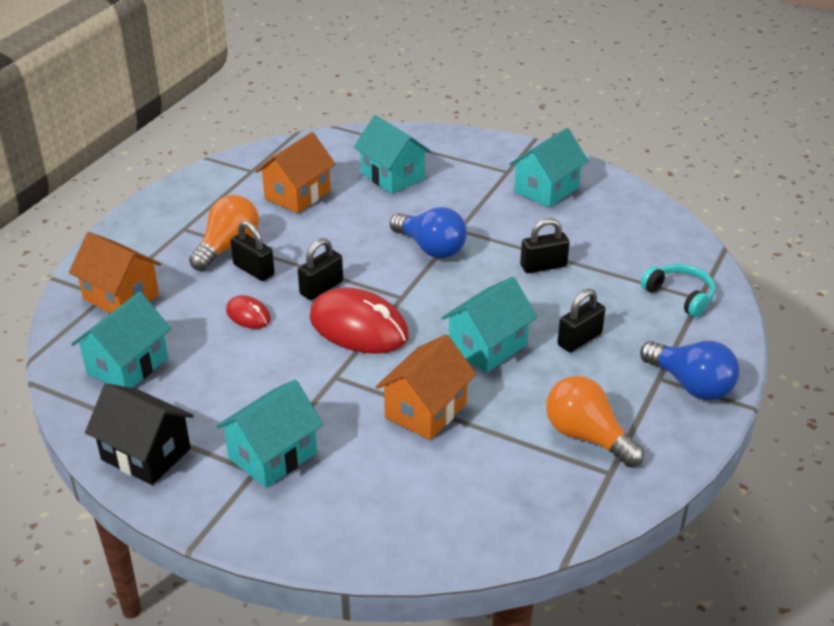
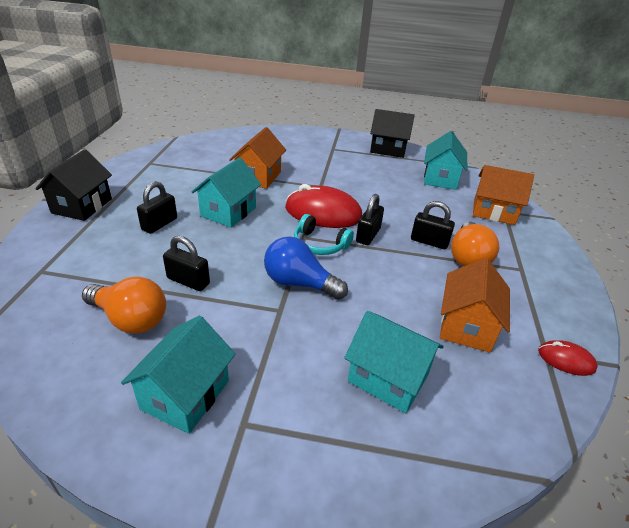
camera: 160 degrees right, 0 degrees up
(248, 315) = (401, 211): red mouse -> red mouse (566, 360)
(273, 455) = (329, 154): turquoise house -> none
(543, 266) = (188, 281): black padlock -> black padlock turned 60 degrees clockwise
(587, 436) = (161, 175): orange light bulb -> orange light bulb (130, 319)
(680, 296) = (59, 270): turquoise headphones -> turquoise headphones (319, 244)
(690, 385) = (82, 206): blue light bulb -> black house

